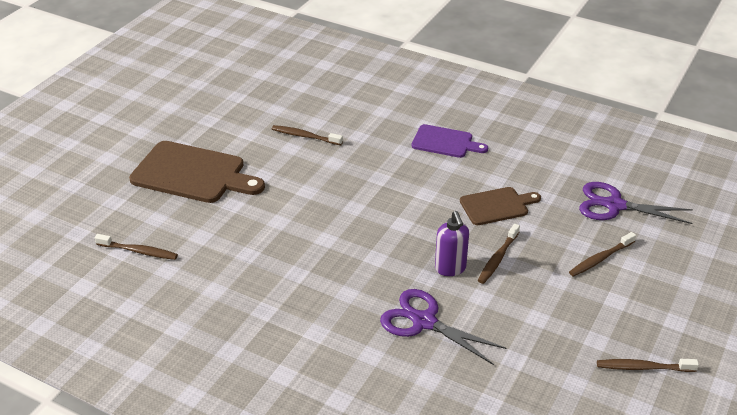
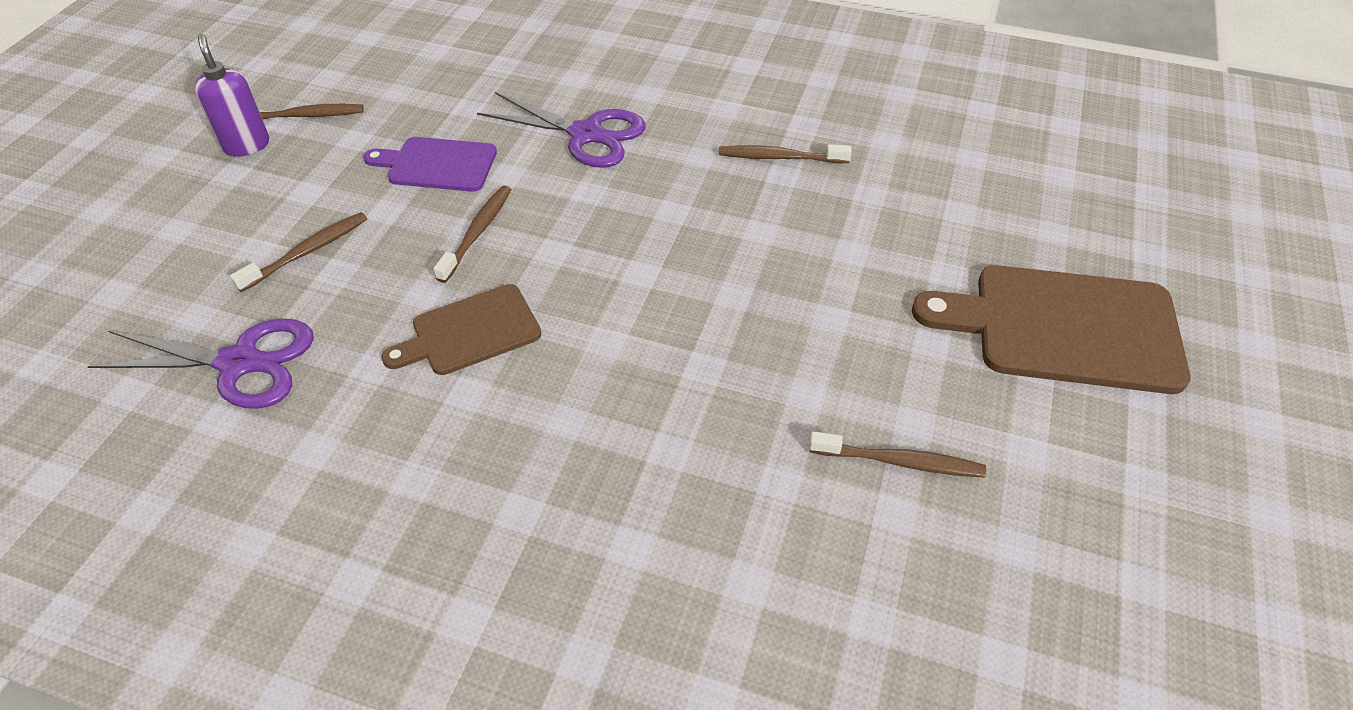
camera: 170 degrees right, 10 degrees up
(139, 251) = (1033, 178): brown toothbrush -> brown toothbrush (780, 157)
(445, 142) = (577, 490): purple cutting board -> purple cutting board (437, 164)
(450, 268) = (553, 208): purple soap dispenser -> purple soap dispenser (246, 145)

